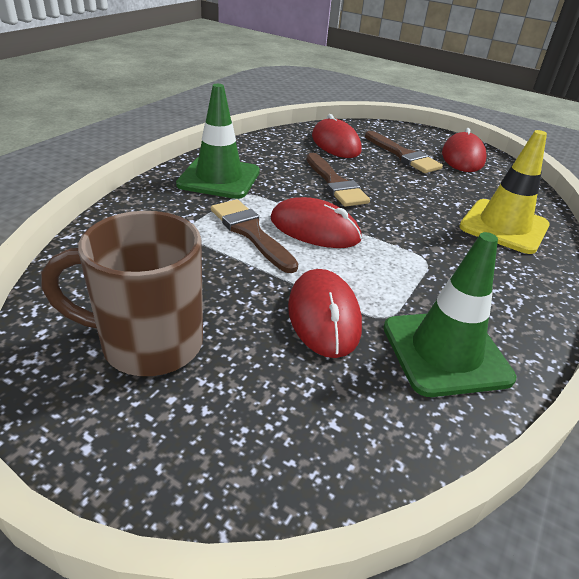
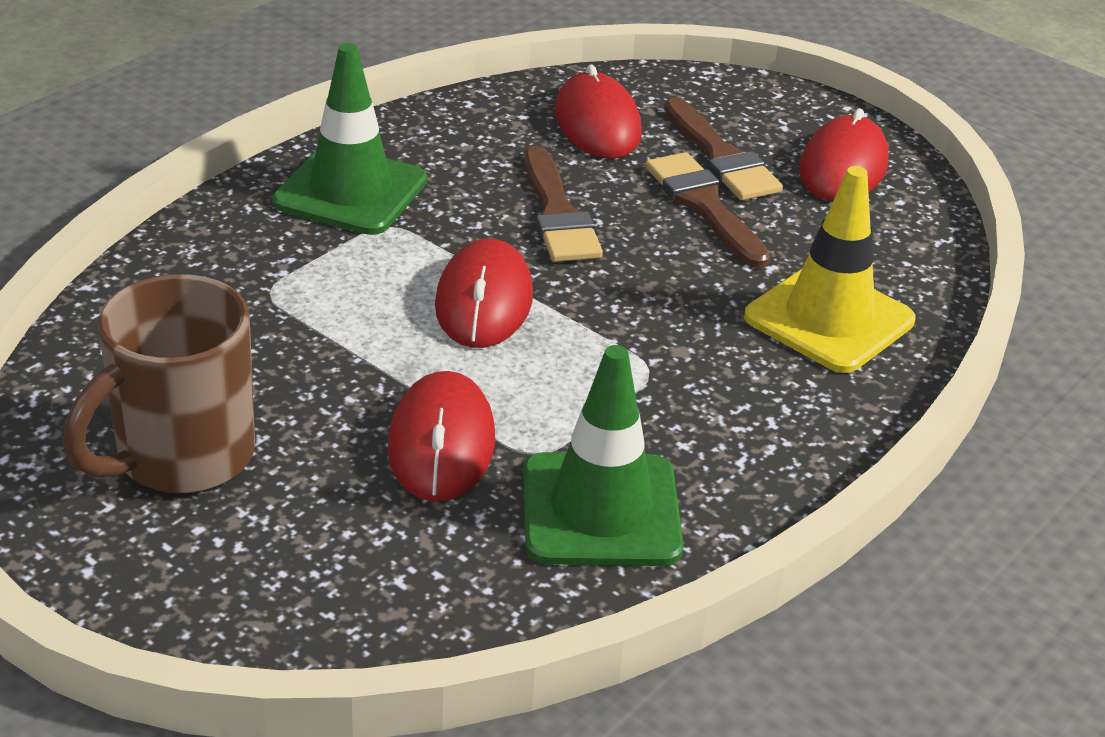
camera: 10 degrees right, 0 degrees up
(148, 343) = (181, 457): brown mug -> brown mug turned 60 degrees counterclockwise
(250, 232) = (374, 300): brown brush -> brown brush (704, 206)
(315, 229) = (484, 301): red mouse -> red mouse turned 60 degrees clockwise

